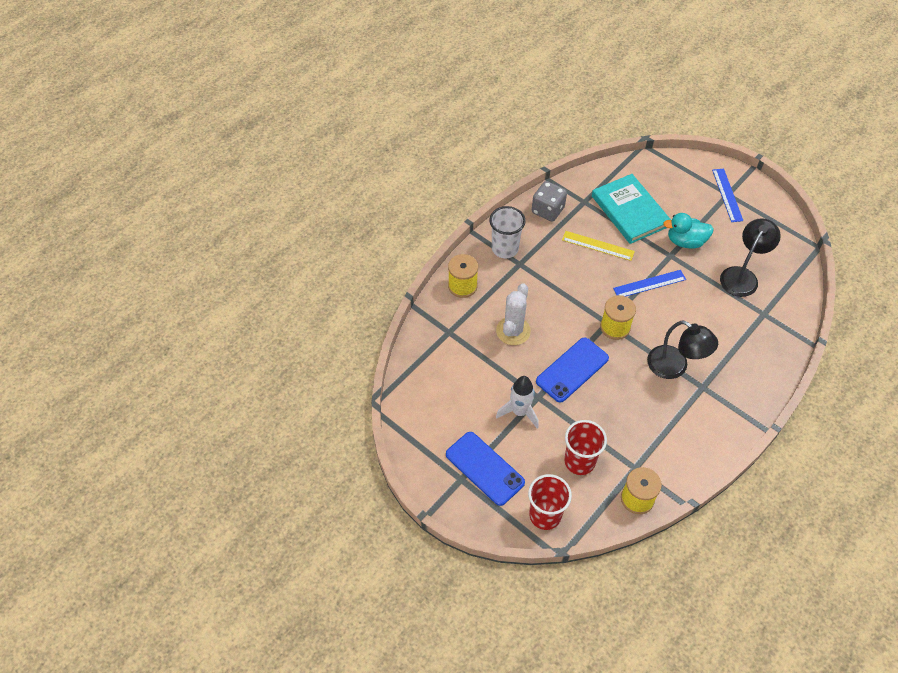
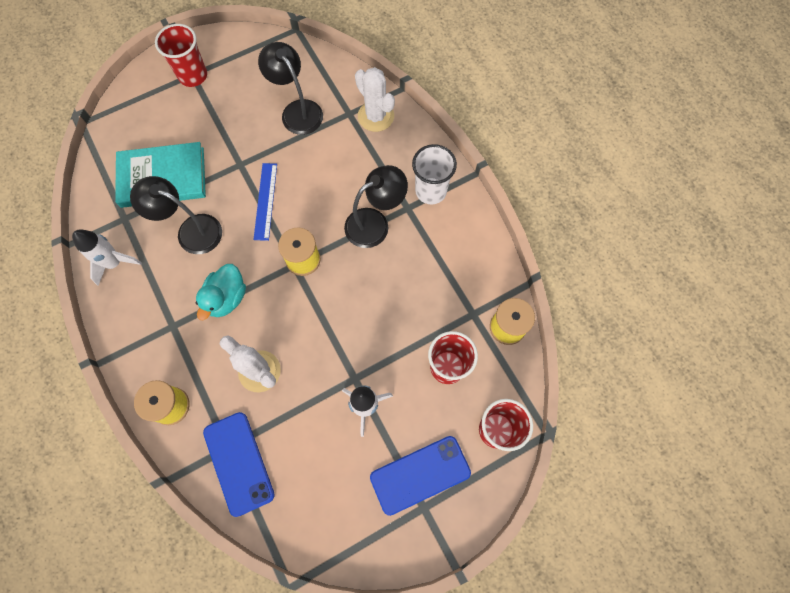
camera: 70 degrees left, 15 degrees up
(505, 248) = (143, 334): white cup -> white cup (431, 191)
(547, 210) = (114, 263): grey dice -> white rocket
(572, 370) = (336, 327): blue phone -> blue phone (239, 463)
(598, 246) = (191, 231): yellow ruler -> black lamp
(685, 241) = (230, 142): turquoise duck -> turquoise duck (226, 298)
(727, 195) = (193, 75): blue ruler -> red cup
(774, 334) = (375, 116): none -> white cactus

